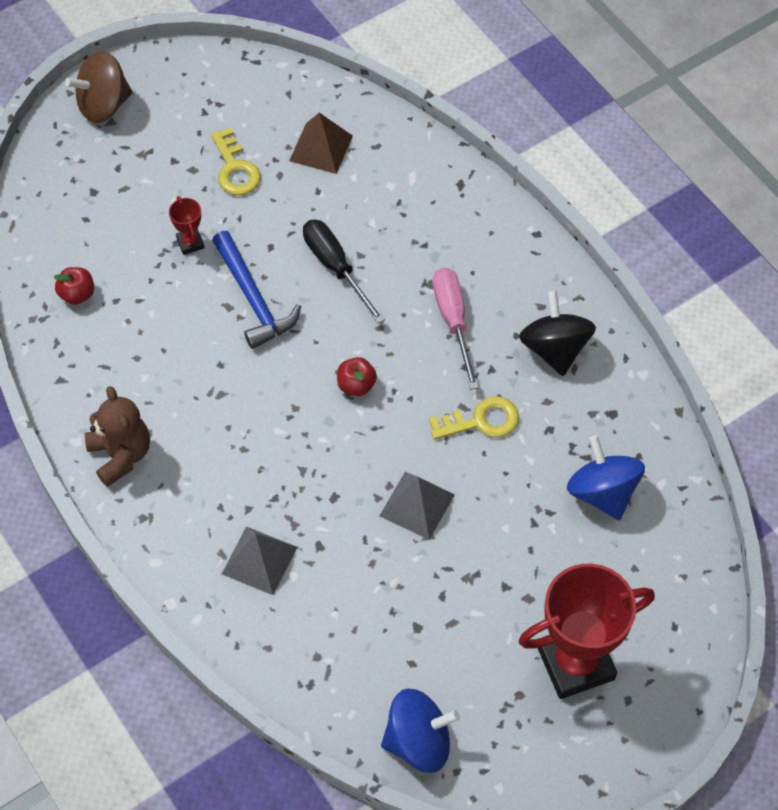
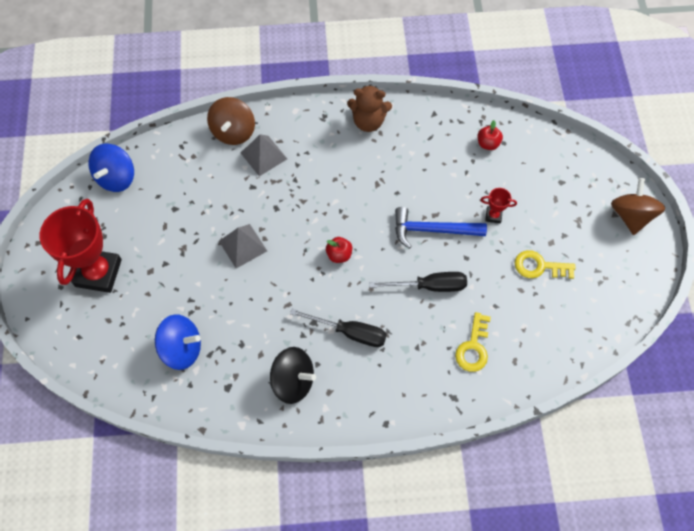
camera: 120 degrees right, 5 degrees up
(242, 625) = (233, 132): none -> brown spinning top
(321, 148) = (530, 325): brown pyramid -> none
(453, 321) = (350, 332): pink screwdriver -> black screwdriver
(481, 421) = (272, 309): yellow key -> yellow key (473, 347)

